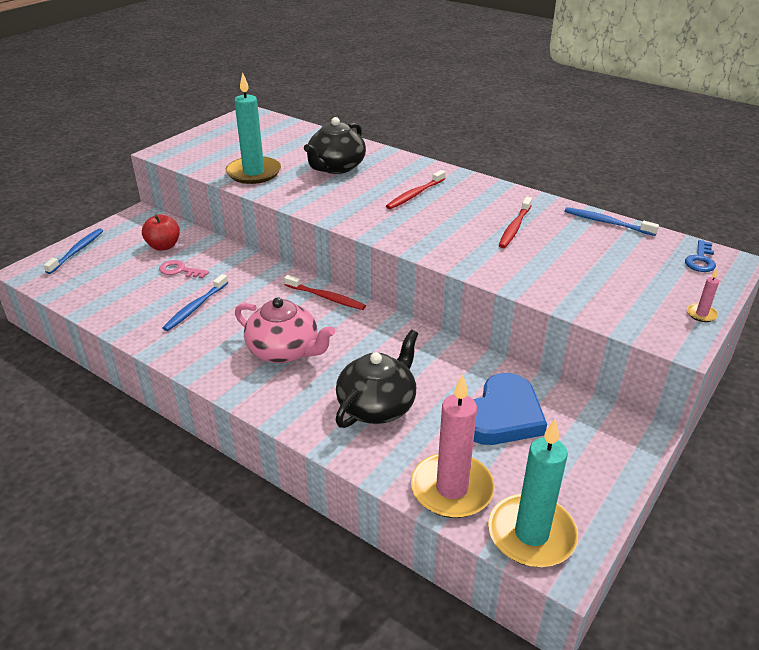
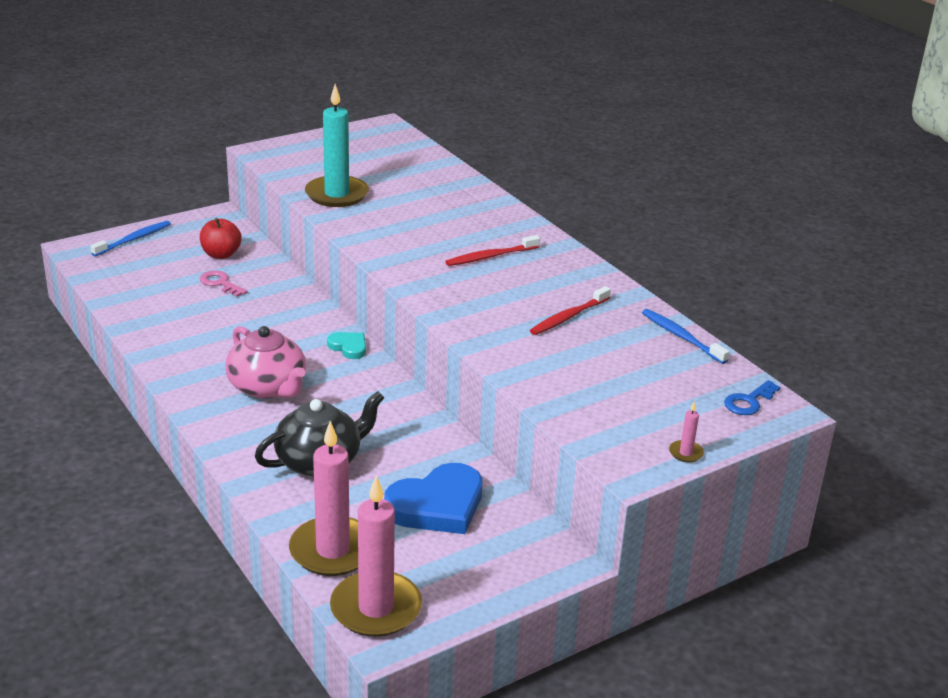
camera: 20 degrees right, 5 degrees down
(195, 307) = (211, 323): blue toothbrush -> none
(326, 297) = (348, 347): red toothbrush -> turquoise heart
(336, 167) = (430, 207): black teapot -> none
(531, 534) = (376, 608): turquoise candle -> pink candle

